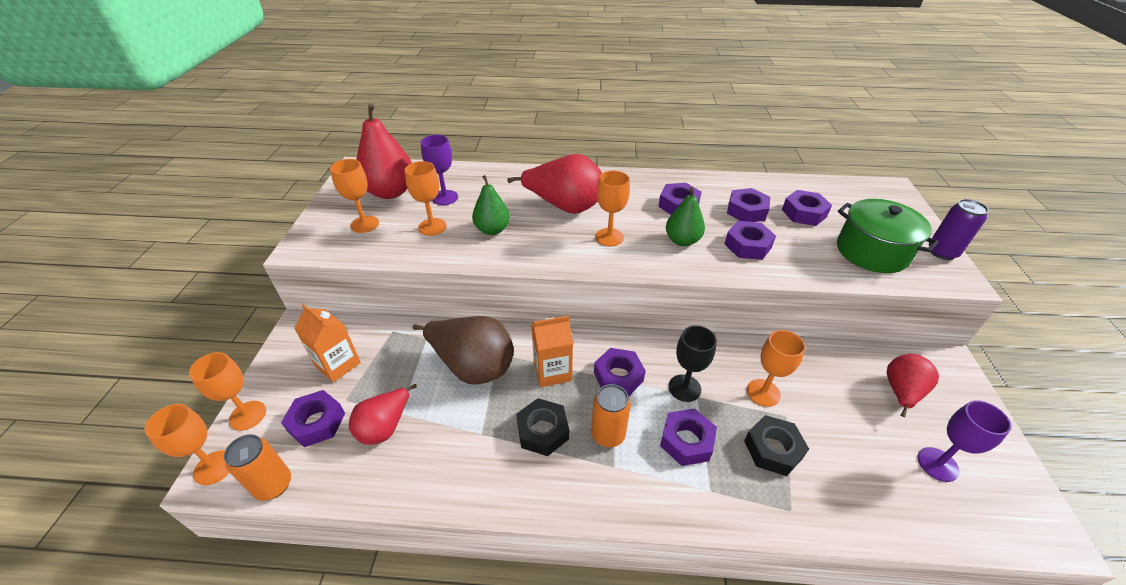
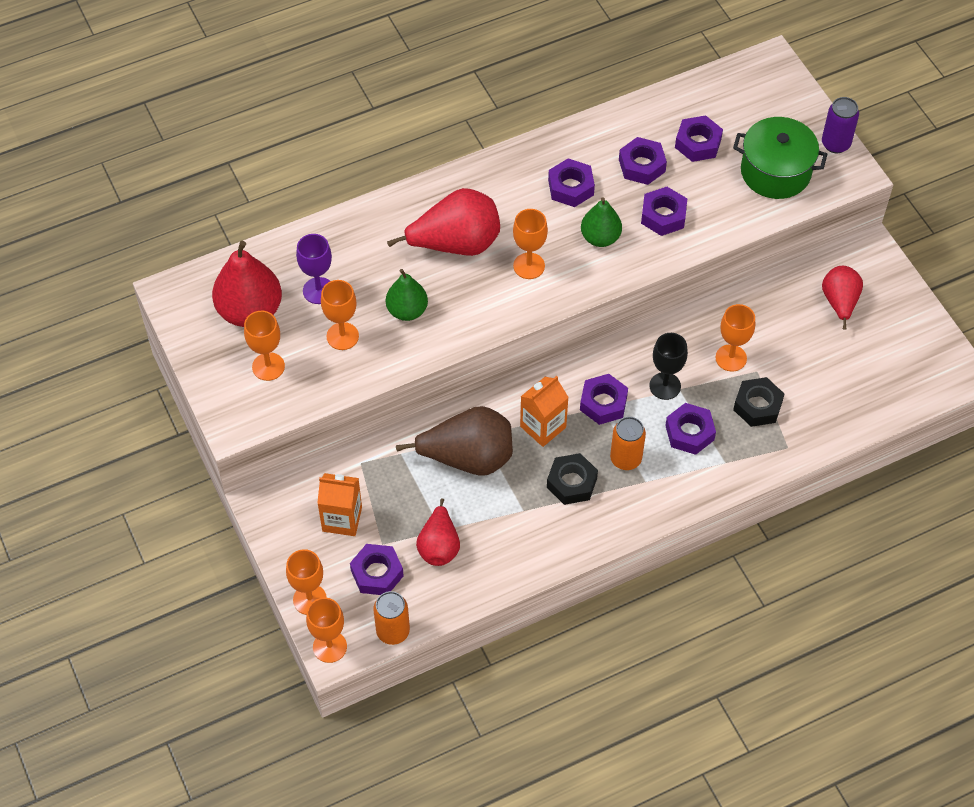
camera: 30 degrees left, 15 degrees up
(937, 464) = (879, 357): purple goblet -> none

